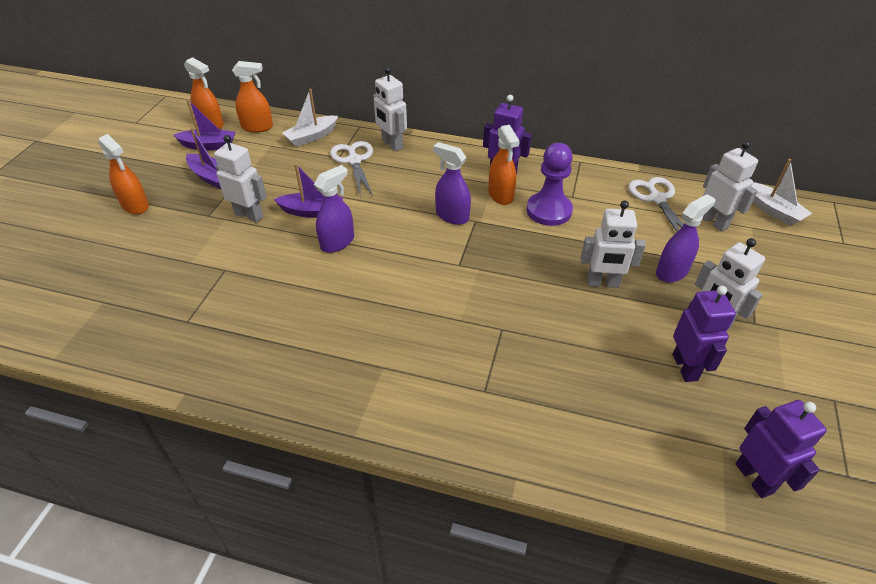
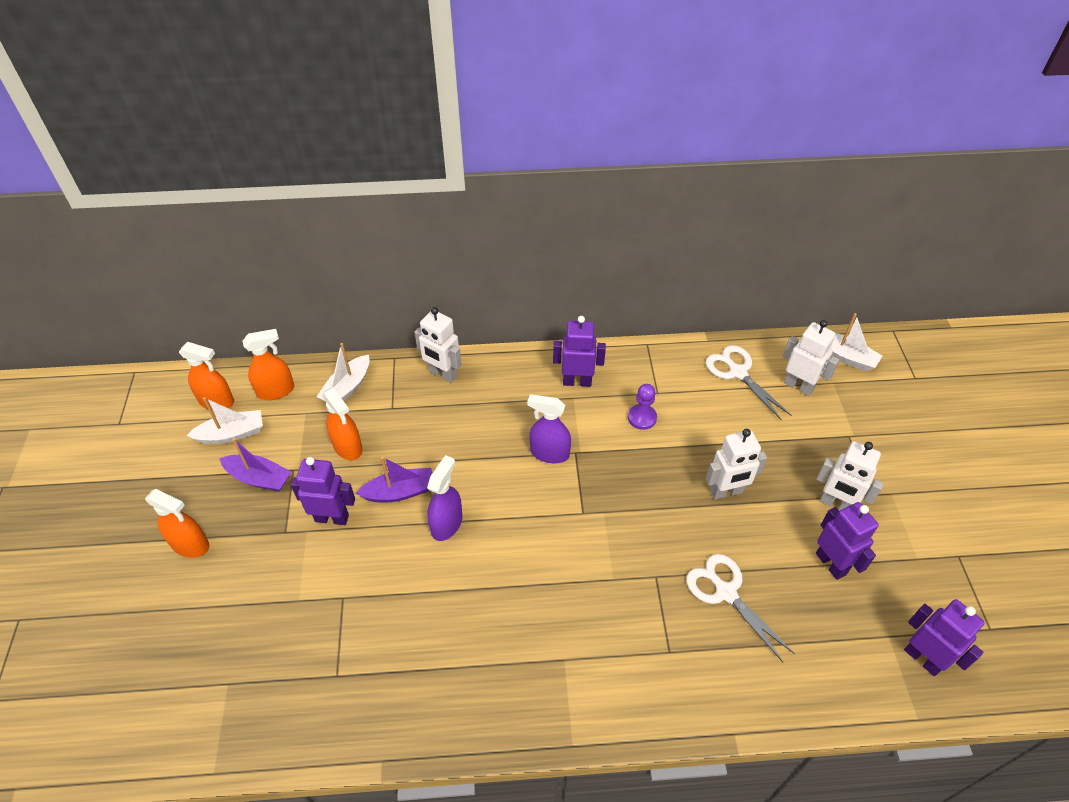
camera: 20 degrees left, 5 degrees up
(209, 146) = (231, 434): purple boat -> white boat
(249, 215) = (332, 518): white robot -> purple robot
(354, 160) = (412, 408): white scissors -> white scissors (726, 592)
(500, 195) = (587, 411): orange spray bottle -> orange spray bottle (347, 447)
(549, 211) = (642, 418): purple pawn -> purple pawn, size x0.61
(672, 272) = (782, 458): purple spray bottle -> none

